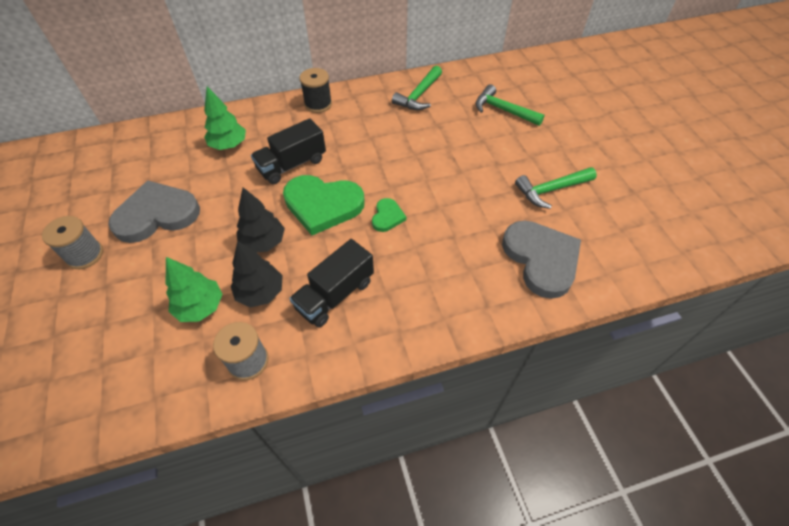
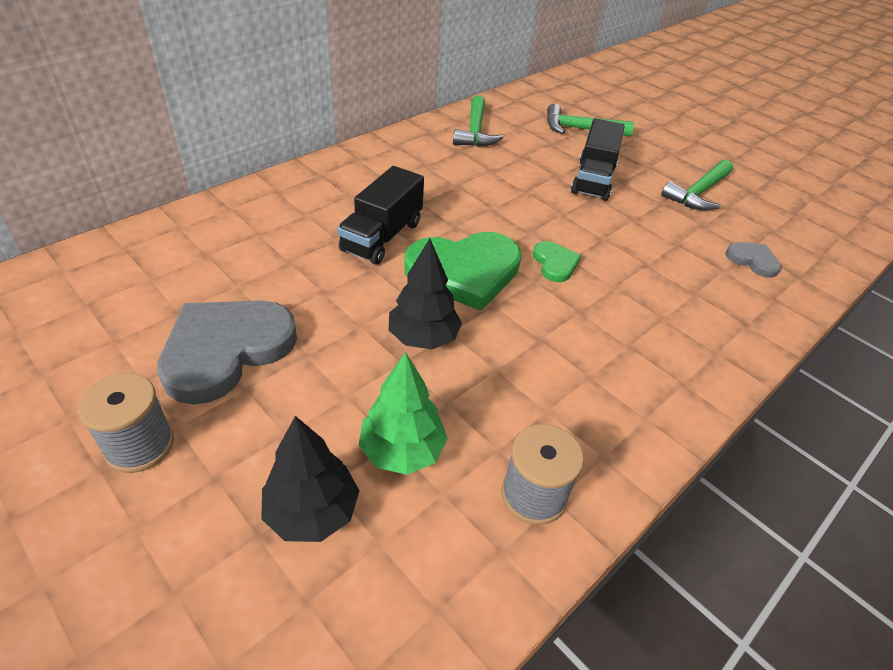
camera: 30 degrees left, 10 degrees down
(229, 145) = (269, 234): green tree -> none
(260, 292) = (474, 401): black tree -> black tree (312, 512)
(318, 104) = (358, 163): black spool -> none
(335, 295) = (573, 369): black truck -> black truck (593, 180)
(541, 259) = (752, 260): grey heart -> grey heart, size x0.48

